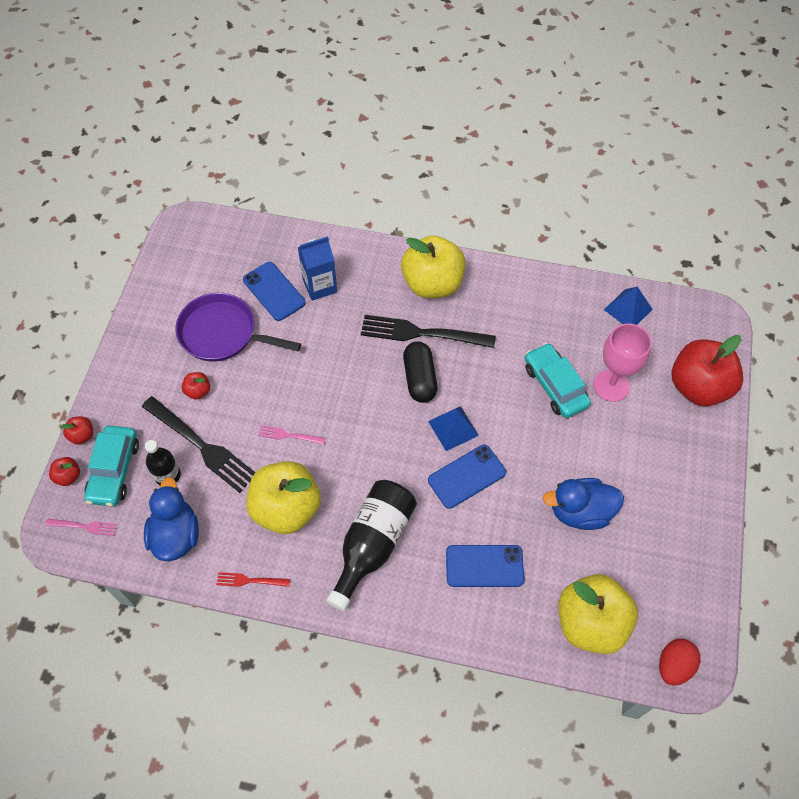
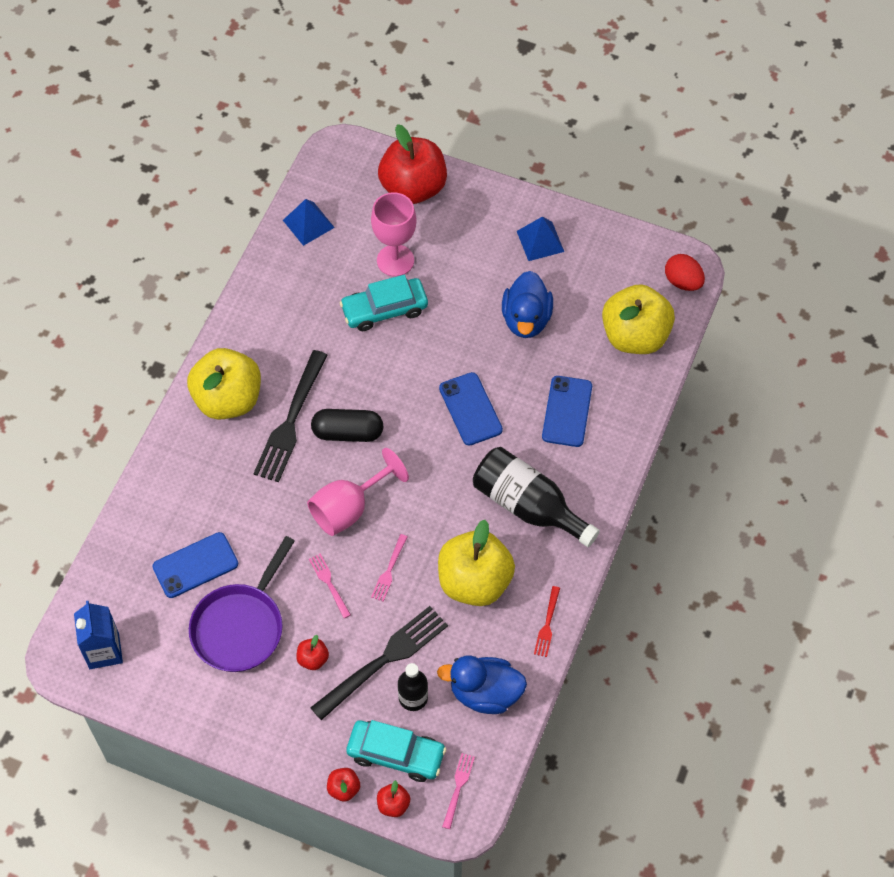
camera: 80 degrees left, 0 degrees up
(269, 390) = (329, 584): none -> pink fork
(320, 286) = (201, 515): blue carton -> blue carton (104, 651)
(344, 393) = (349, 508): none -> pink goblet
(453, 428) = (413, 411): blue pyramid -> blue pyramid (540, 241)

